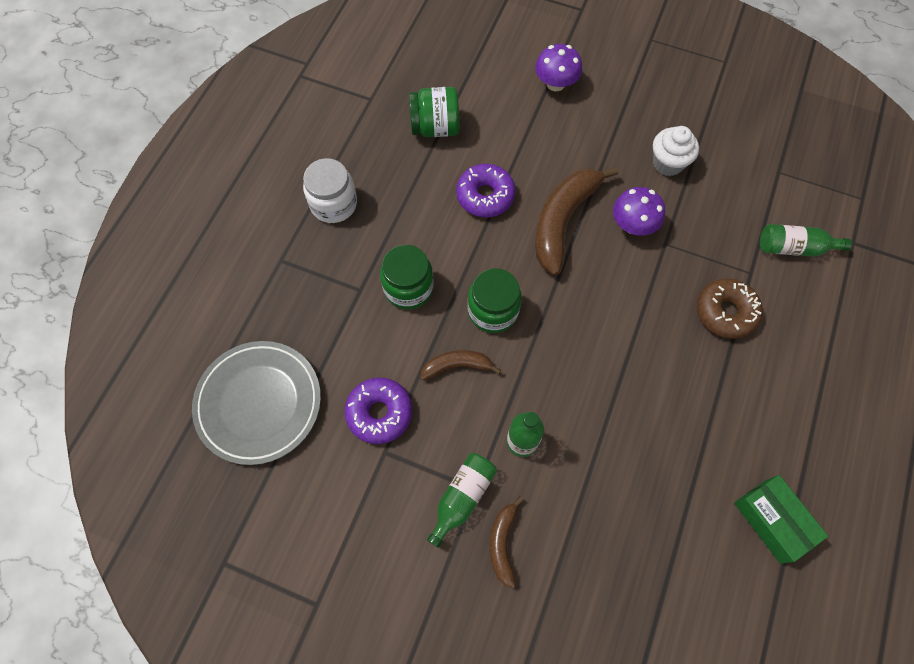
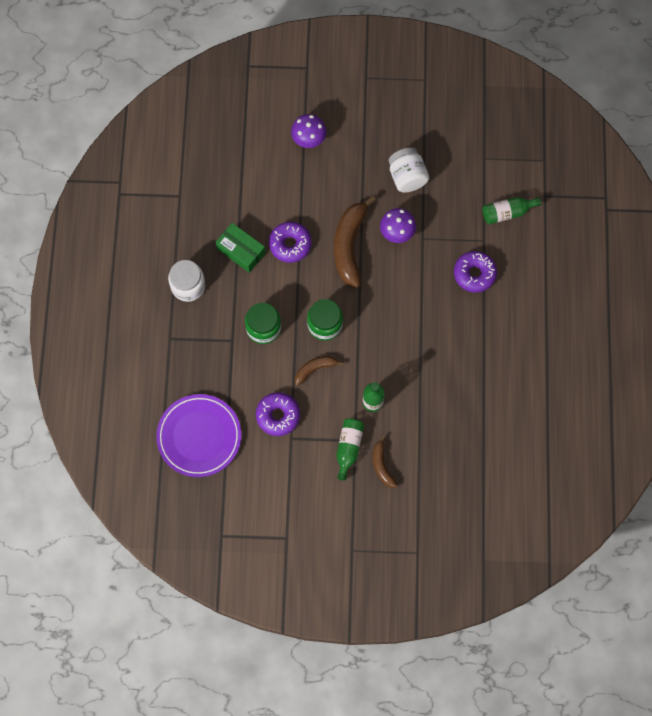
camera: 20 degrees left, 5 degrees up
(259, 403) = (199, 436): grey plate -> purple plate
(435, 127) = (235, 203): green jar -> none
(668, 163) = (407, 177): white cupcake -> white jar
(725, 312) = (474, 274): brown donut -> purple donut
(772, 521) = (535, 396): green box -> green box (241, 251)

